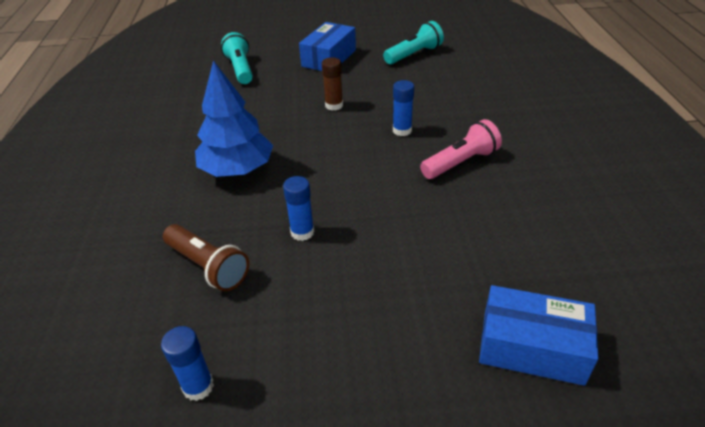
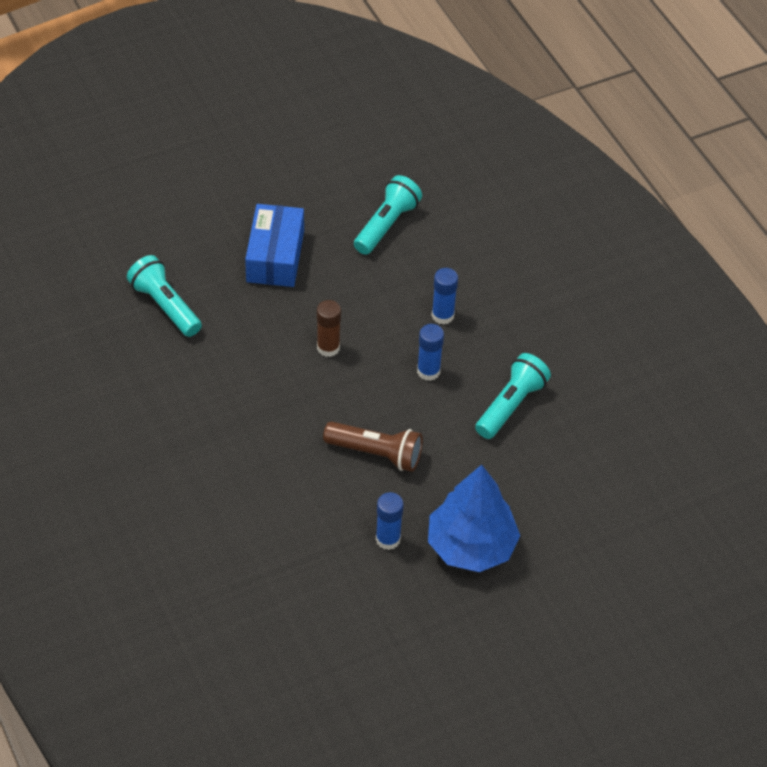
camera: 25 degrees left, 10 degrees up
(198, 386) = (383, 710): blue glue stick -> blue glue stick (442, 315)
(208, 266) = (318, 603): brown flashlight -> brown flashlight (376, 453)
(237, 169) = (271, 477): blue tree -> blue tree (471, 546)
(460, 162) = (510, 405): pink flashlight -> turquoise flashlight
(532, 347) = (635, 597): blue box -> none

